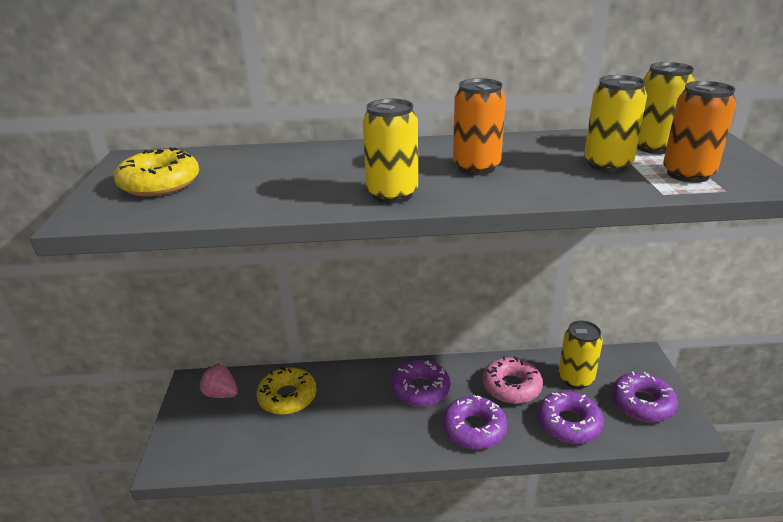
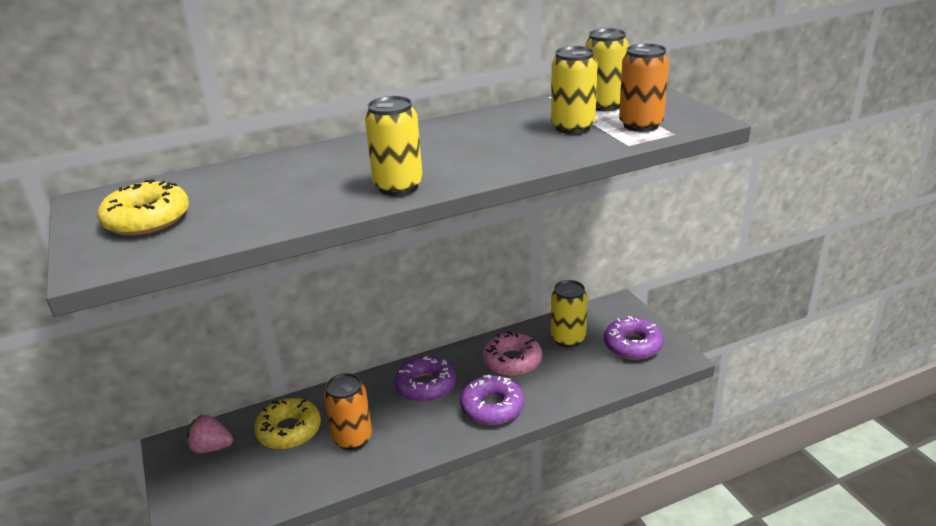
camera: 20 degrees left, 0 degrees up
(476, 167) = (460, 148): orange can -> orange can (352, 438)
(568, 423) = (576, 379): purple donut -> none

